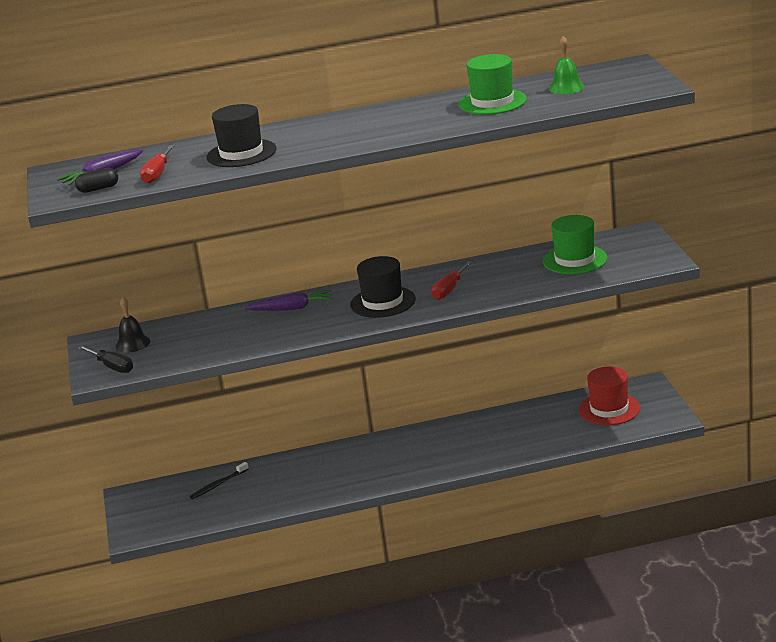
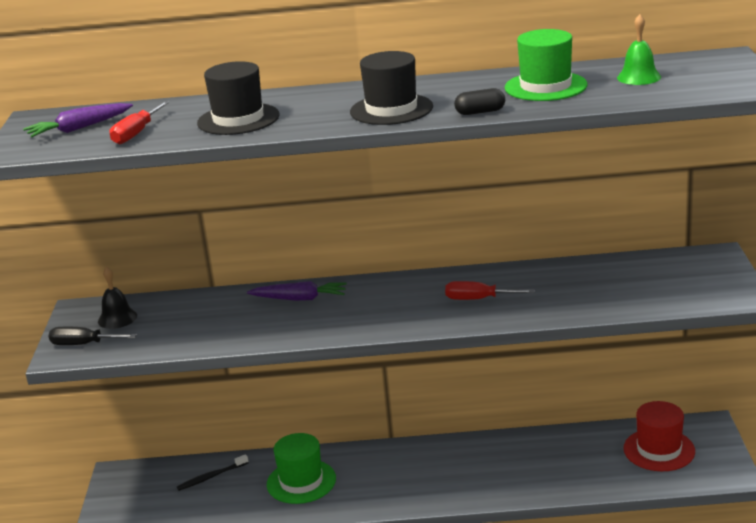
camera: 10 degrees right, 0 degrees up
(98, 189) = (64, 144): black capsule -> black capsule (480, 112)
(112, 367) = (83, 344): black screwdriver -> black screwdriver turned 135 degrees clockwise
(383, 302) = (400, 304): black hat -> black hat (391, 109)
(449, 290) = (478, 299): red screwdriver -> red screwdriver turned 60 degrees clockwise
(575, 260) = (632, 280): green hat -> green hat (301, 481)

